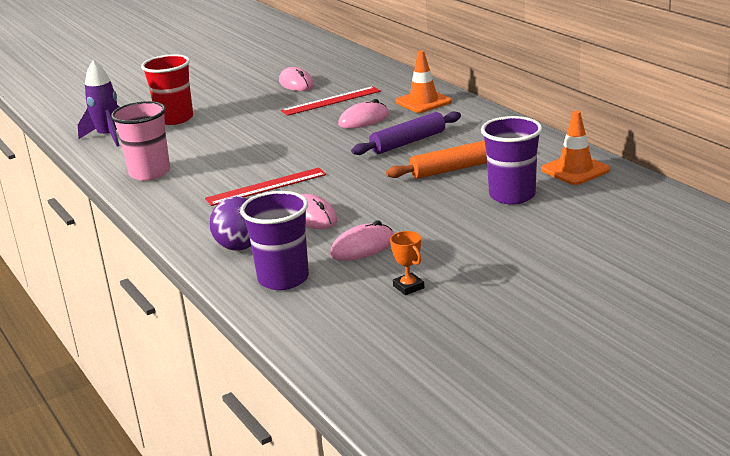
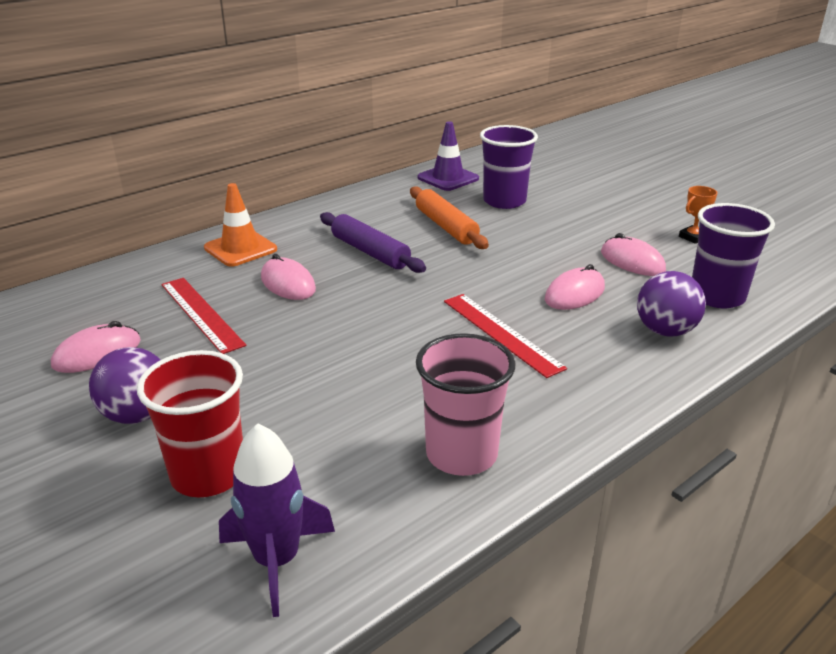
camera: 100 degrees left, 5 degrees up
(232, 99) = (137, 415): none -> purple ball
(575, 170) = (448, 178): orange traffic cone -> purple traffic cone

